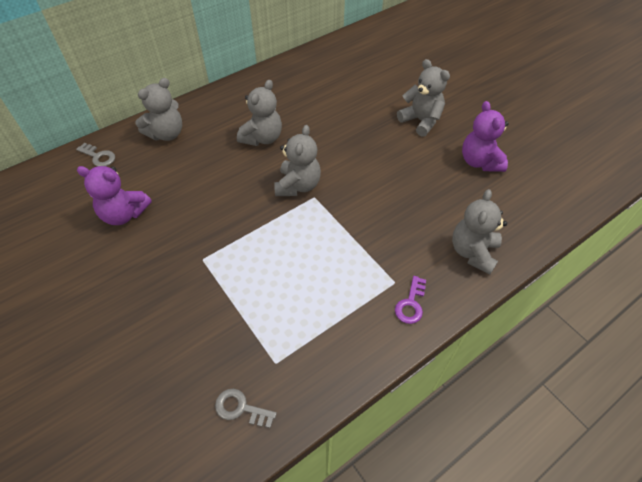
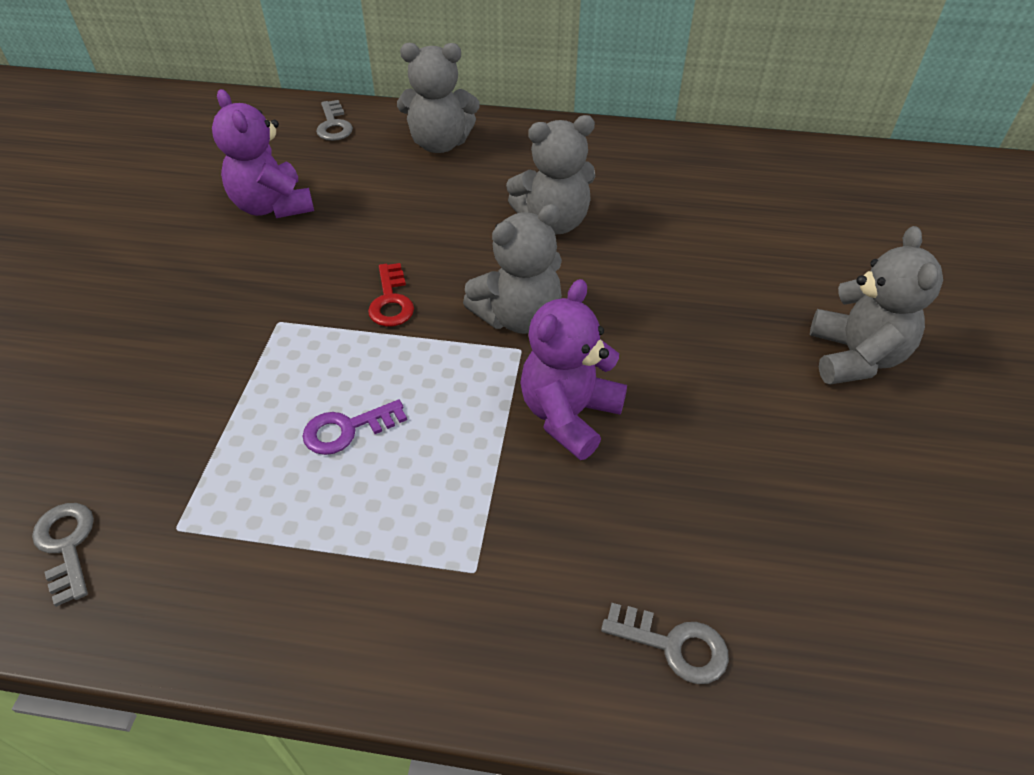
camera: 45 degrees right, 5 degrees down
(239, 215) = (391, 301): none -> red key
(411, 304) = (454, 628): purple key -> purple key (347, 429)
(473, 252) = (674, 645): grey teddy bear -> grey key
(479, 162) = (894, 503): purple teddy bear -> purple teddy bear (569, 415)

